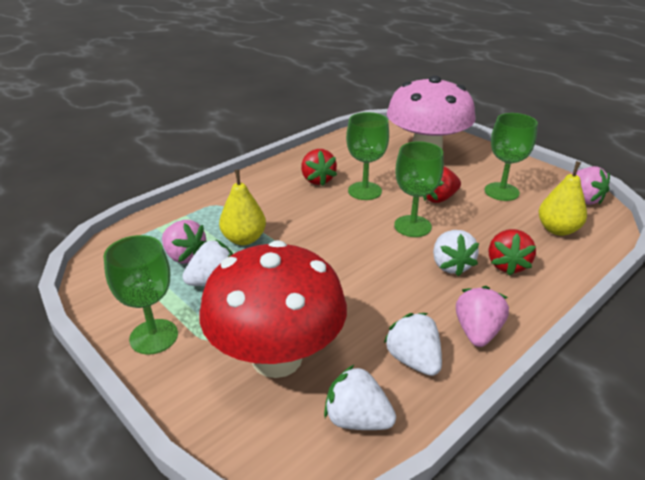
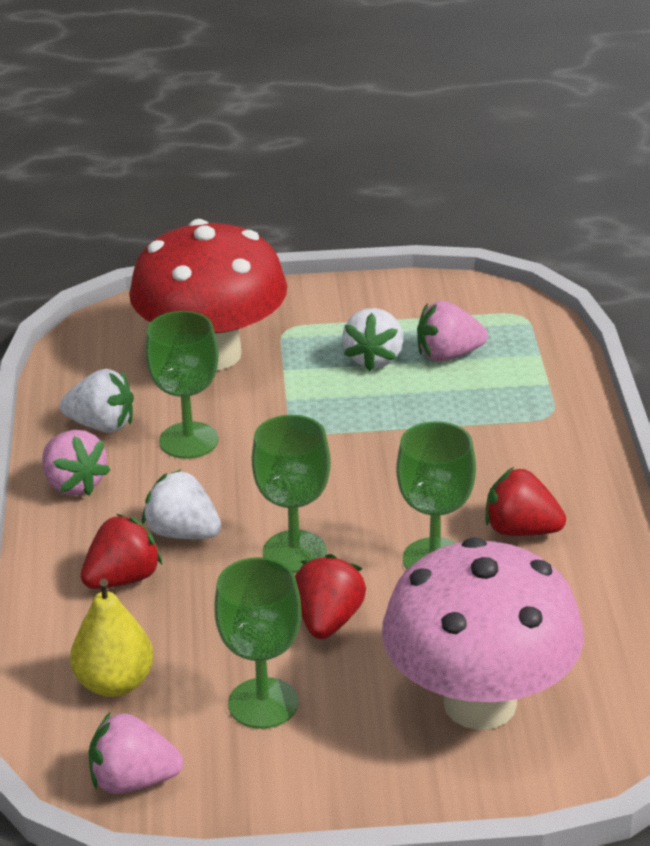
camera: 130 degrees right, 0 degrees up
(154, 336) = (330, 302): green goblet -> green goblet (188, 440)
(244, 239) = (434, 406): yellow pear -> none
(357, 419) = (92, 365): white strawberry -> none
(507, 265) = (123, 579): red strawberry -> red strawberry turned 90 degrees clockwise

